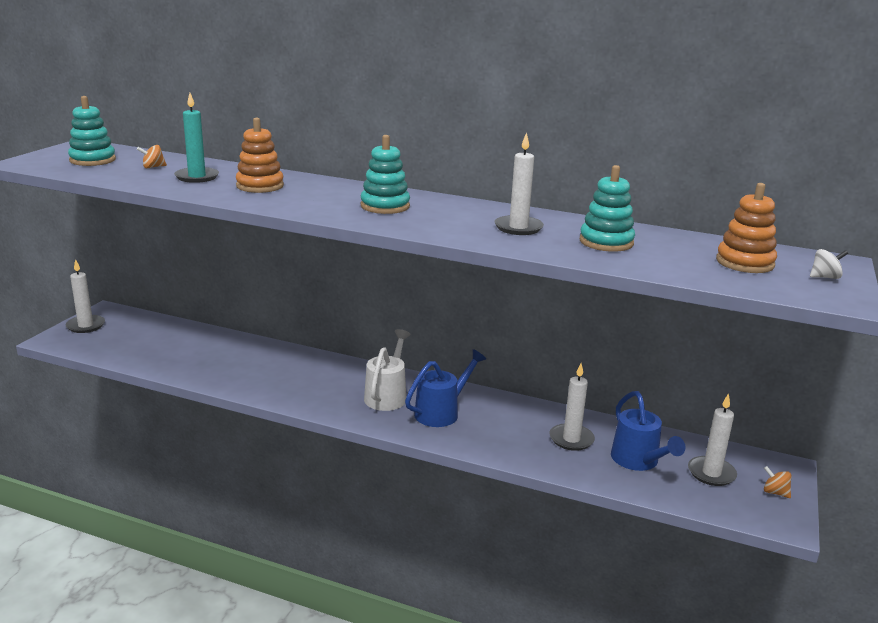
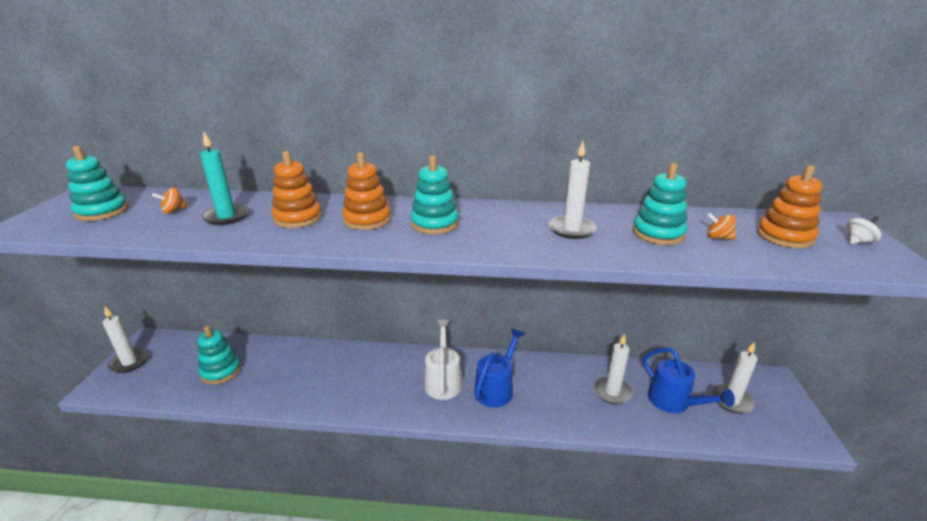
camera: 15 degrees left, 5 degrees up
(167, 347) = (221, 371): none -> turquoise stacking toy
(323, 195) = (367, 220): none -> orange stacking toy
(775, 492) = (786, 408): orange spinning top -> orange spinning top (718, 237)

